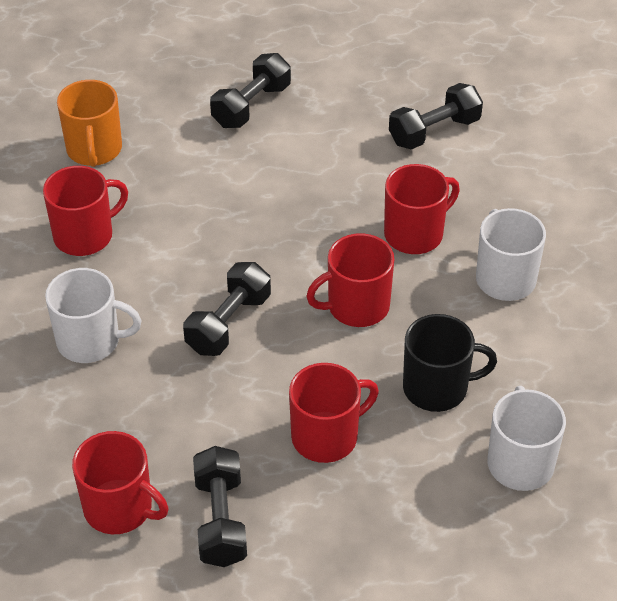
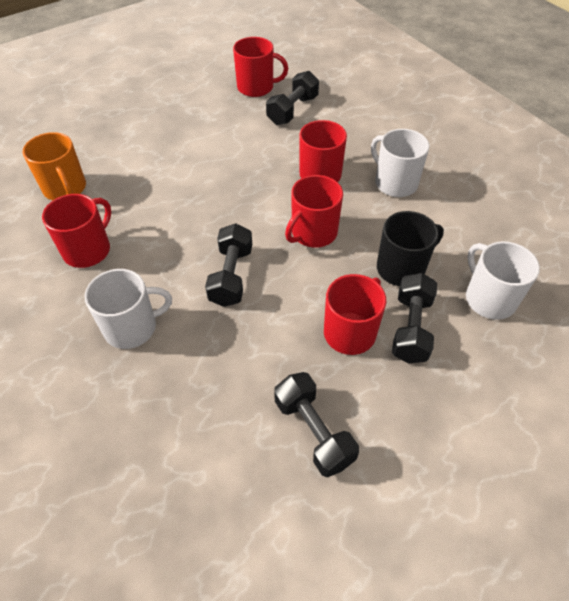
camera: 25 degrees left, 5 degrees up
(120, 508) = (228, 457): red mug -> red mug (256, 87)
(251, 106) = (164, 128): black dumbbell -> black dumbbell (411, 328)

